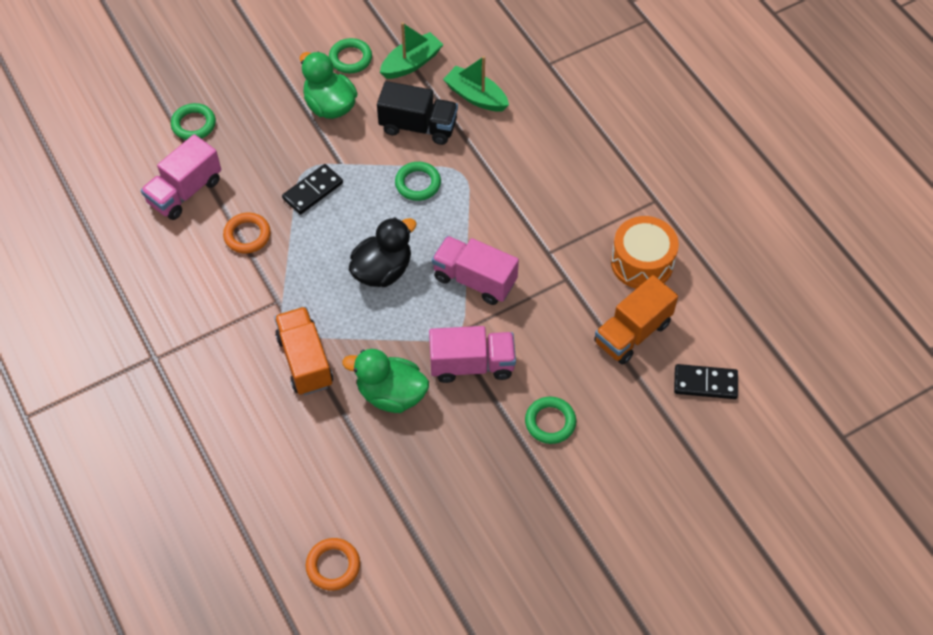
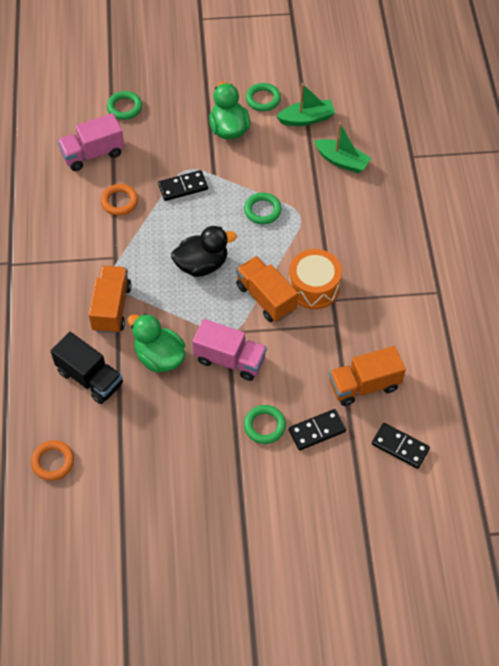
camera: 25 degrees right, 0 degrees up
(418, 126) = (286, 168): black truck -> black truck (90, 378)
(474, 280) = (266, 298): pink truck -> orange truck
(476, 96) = (342, 161): green boat -> green boat turned 150 degrees clockwise
(609, 403) = (317, 431): none -> black domino
(642, 262) = (401, 335): orange drum -> orange drum (314, 287)

